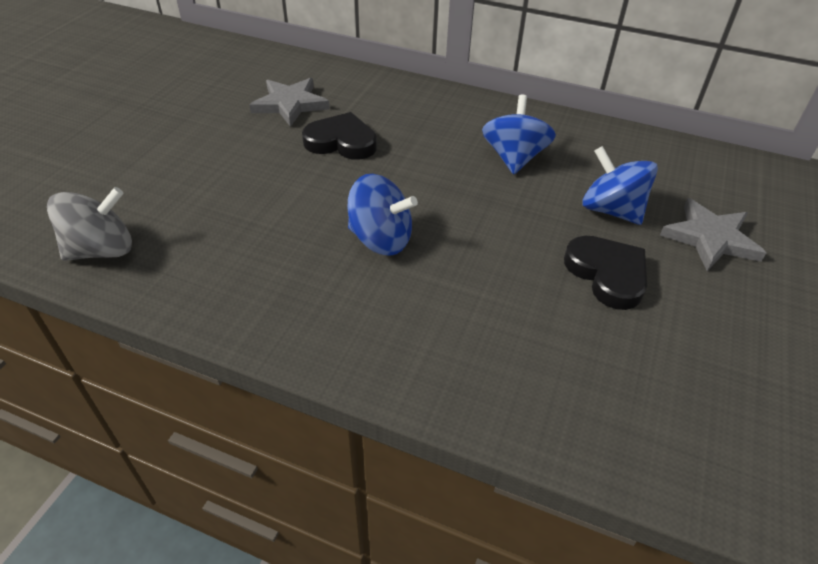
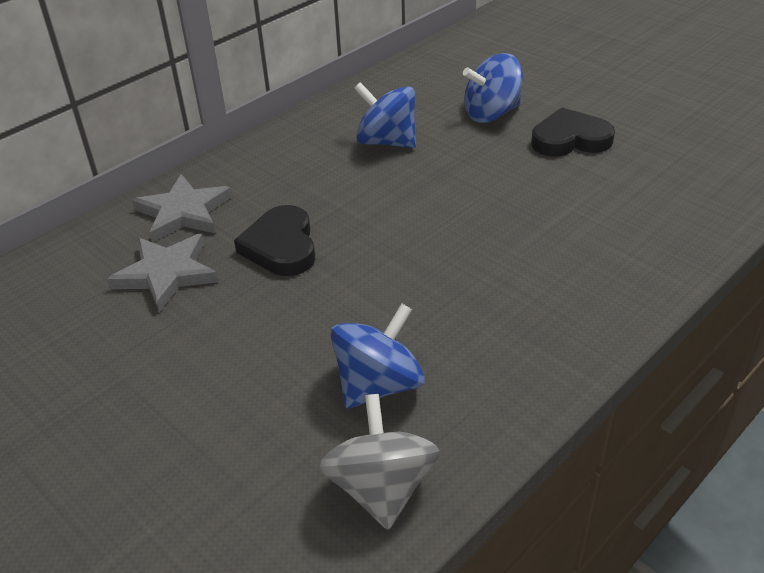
camera: 65 degrees left, 5 degrees down
(341, 142) = (281, 246): black heart -> black heart turned 45 degrees counterclockwise
(380, 239) = (469, 251): blue spinning top -> blue spinning top (378, 385)
(710, 238) = (547, 82): grey star -> grey star (183, 212)

